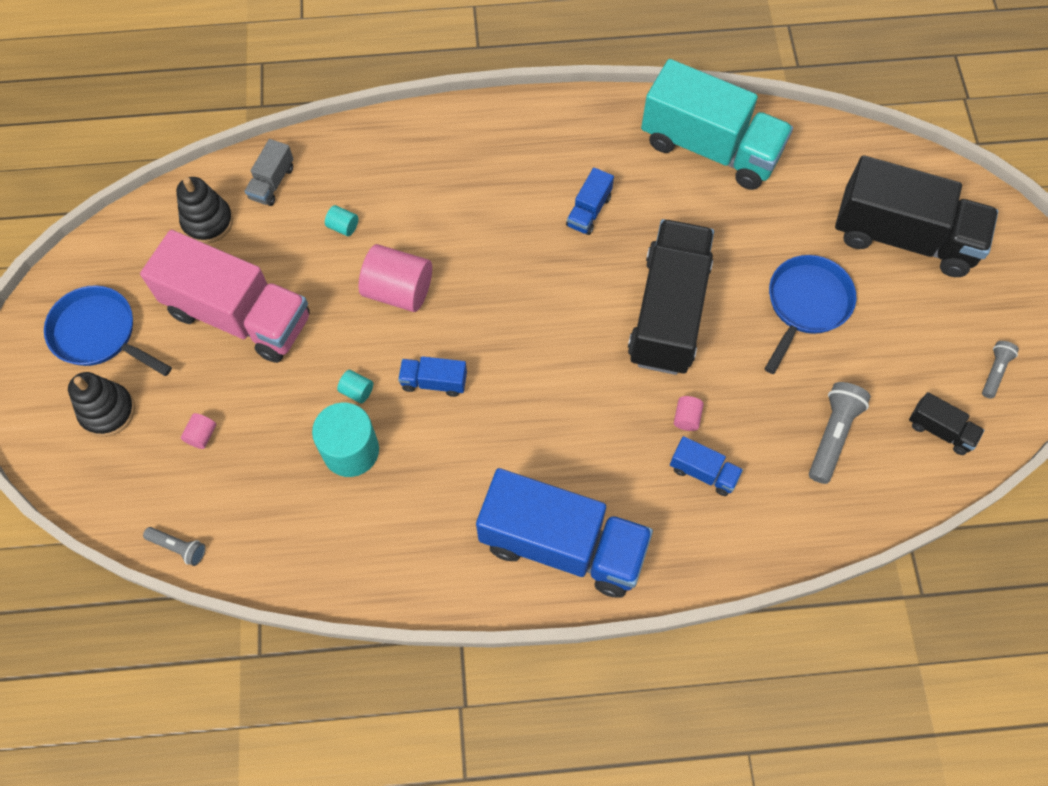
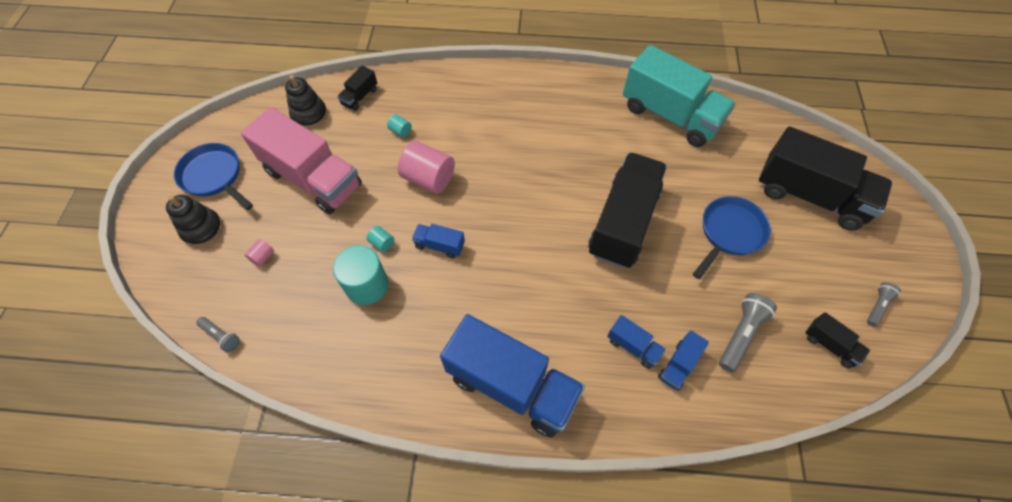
camera: 10 degrees right, 5 degrees down
(272, 182) = (360, 97): grey truck -> black truck
(589, 211) = (576, 145): blue truck -> blue truck (678, 365)
(686, 418) = (626, 302): pink cylinder -> none

